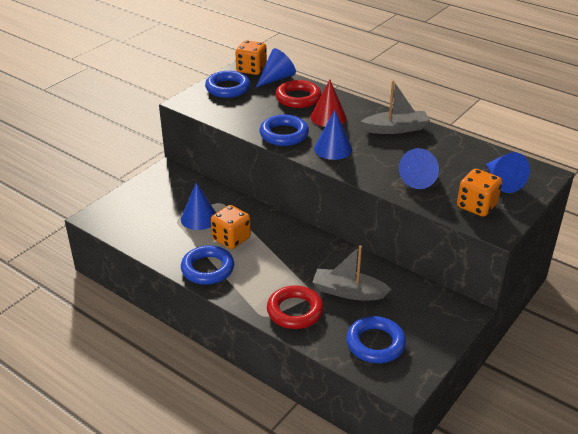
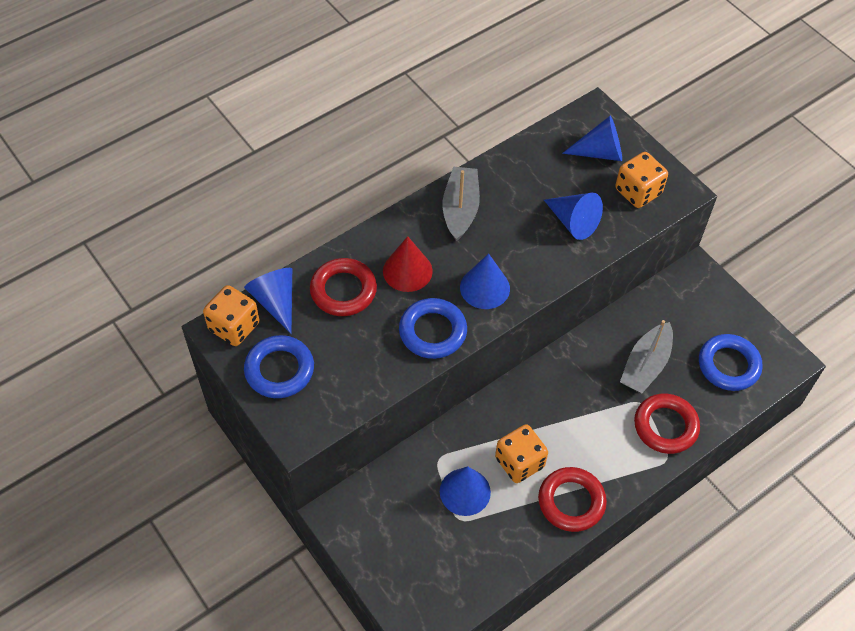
camera: 75 degrees left, 20 degrees up
(207, 269) = (571, 502): blue ring -> red ring

